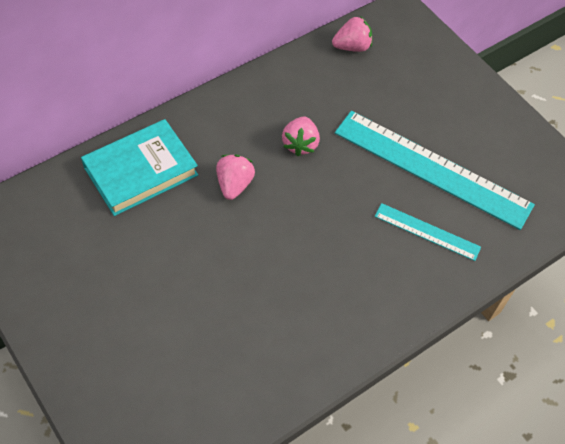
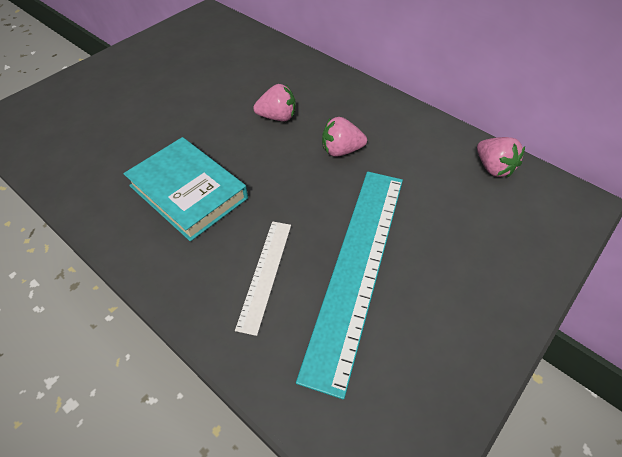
camera: 80 degrees right, 5 degrees down
(141, 171) = (272, 66): turquoise book -> turquoise book (188, 192)
(427, 232) = (265, 274): turquoise ruler -> white ruler

